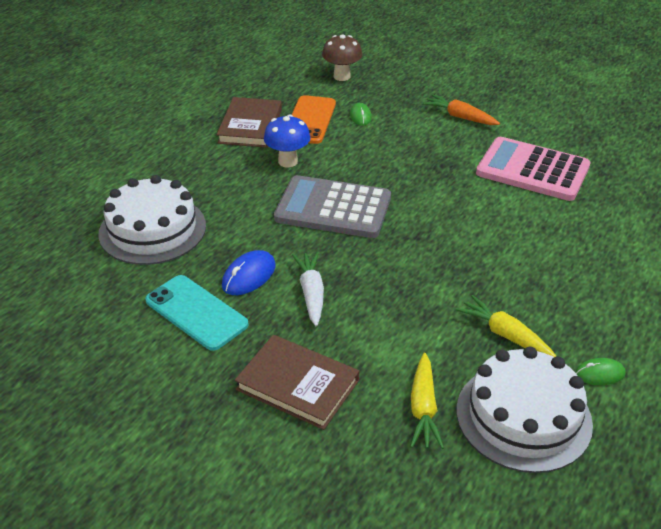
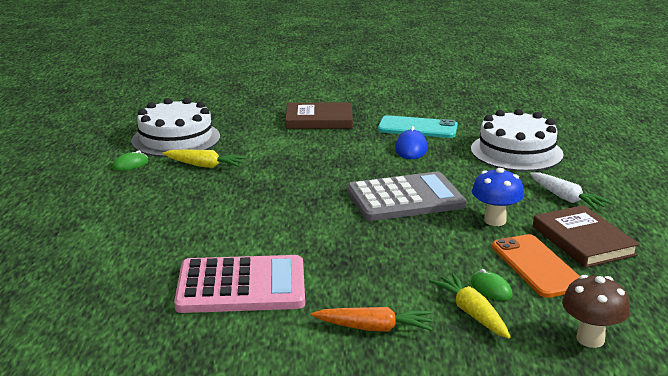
camera: 150 degrees right, 15 degrees down
(311, 293) = (357, 151): white carrot -> white carrot (566, 198)
(423, 408) = (238, 129): yellow carrot -> yellow carrot (471, 313)

